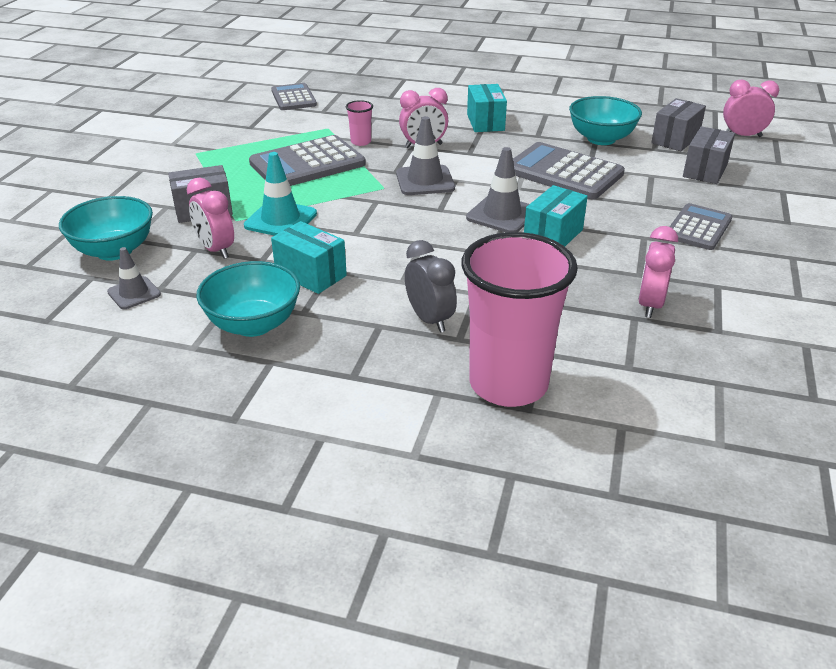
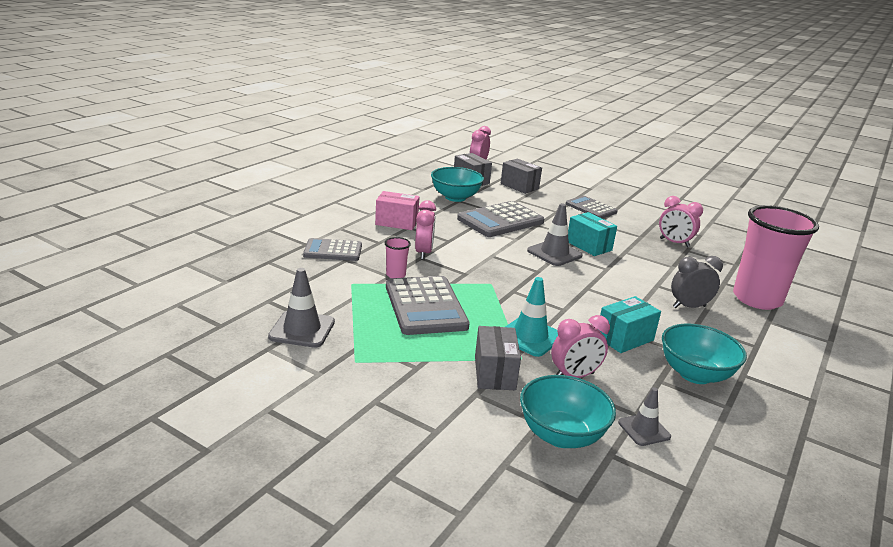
camera: 75 degrees left, 10 degrees down
(293, 98) = (258, 286): grey calculator -> grey calculator (333, 251)
(425, 181) = (488, 266): grey traffic cone -> grey traffic cone (302, 329)
(485, 122) = (396, 222): turquoise box -> pink box

